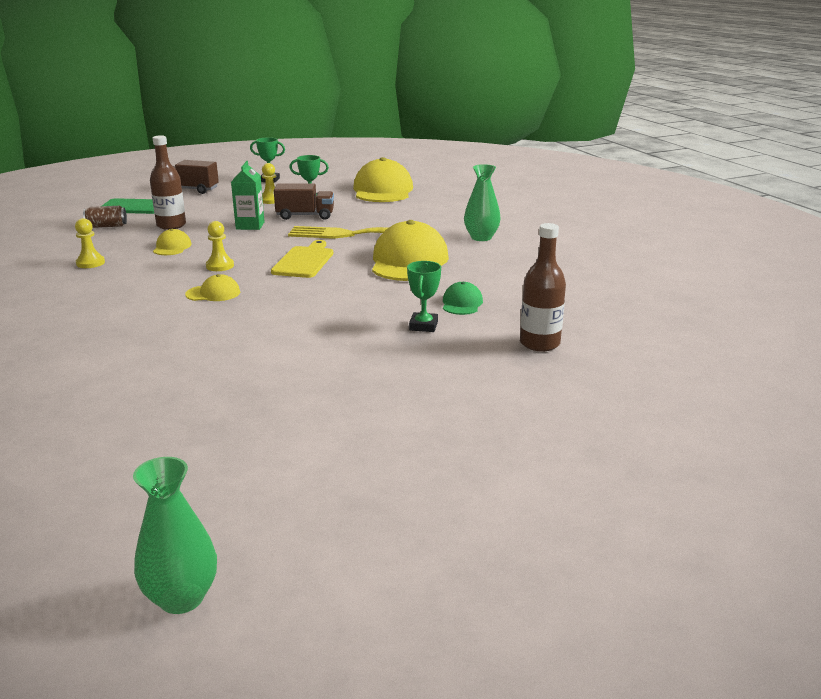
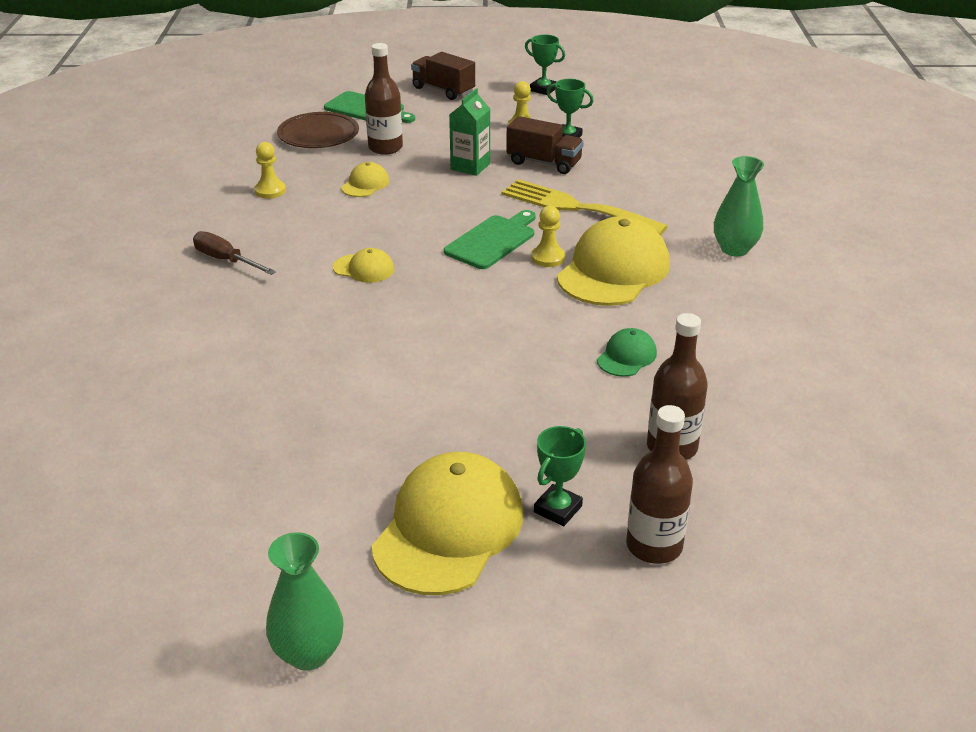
camera: 25 degrees right, 10 degrees up
(84, 309) = (226, 260): none -> brown screwdriver
(106, 226) = (318, 135): brown can -> brown plate
(181, 598) = (102, 656): green vase -> green vase (309, 653)
(220, 266) = (396, 227): yellow pawn -> yellow pawn (548, 258)
(304, 261) = (492, 241): yellow cutting board -> green cutting board
(383, 190) = (669, 135): yellow cap -> yellow cap (449, 529)
(423, 326) = (556, 380): green trophy -> green trophy (557, 509)
(580, 398) = (654, 546): none -> brown bottle

